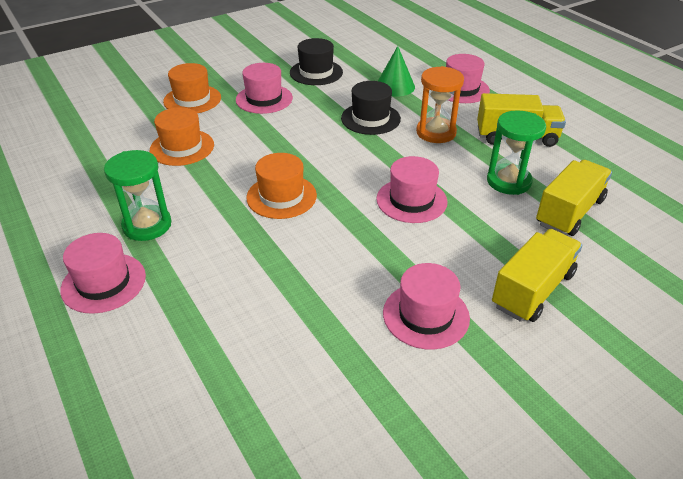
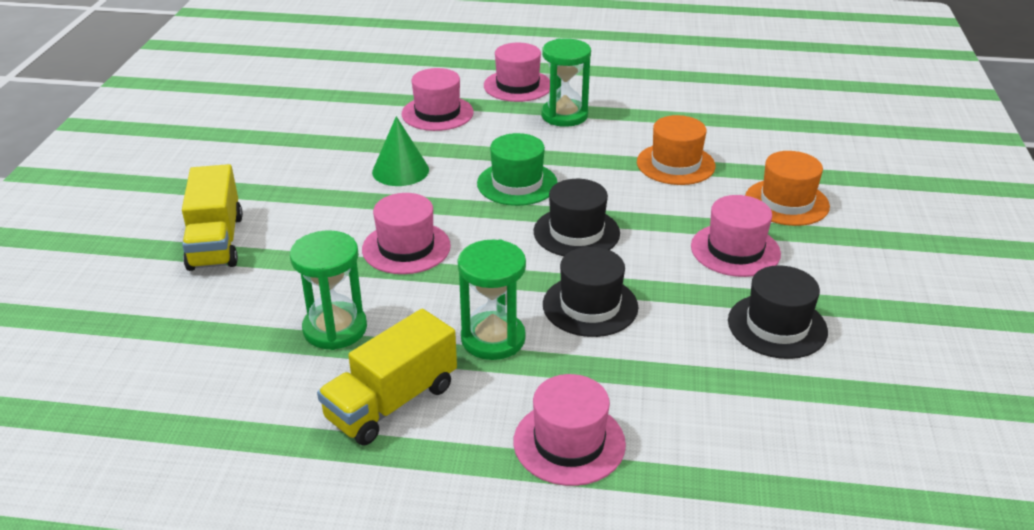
camera: 130 degrees right, 5 degrees down
(281, 196) = (517, 183): orange hat -> green hat
(310, 149) = (576, 232): none -> black hat
(395, 86) = (654, 377): green cone -> green cone (400, 171)
(426, 315) = (285, 182): pink hat -> pink hat (437, 113)
(436, 132) = (493, 339): orange hourglass -> green hourglass
(569, 212) = (235, 334): yellow truck -> none

